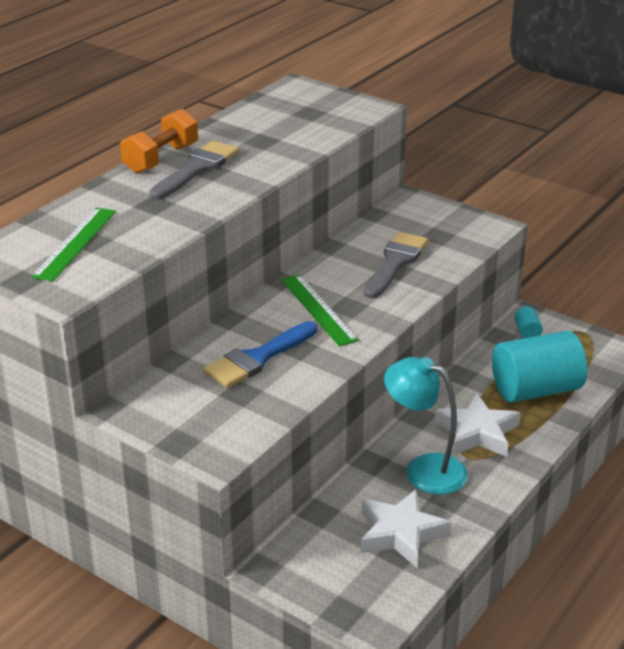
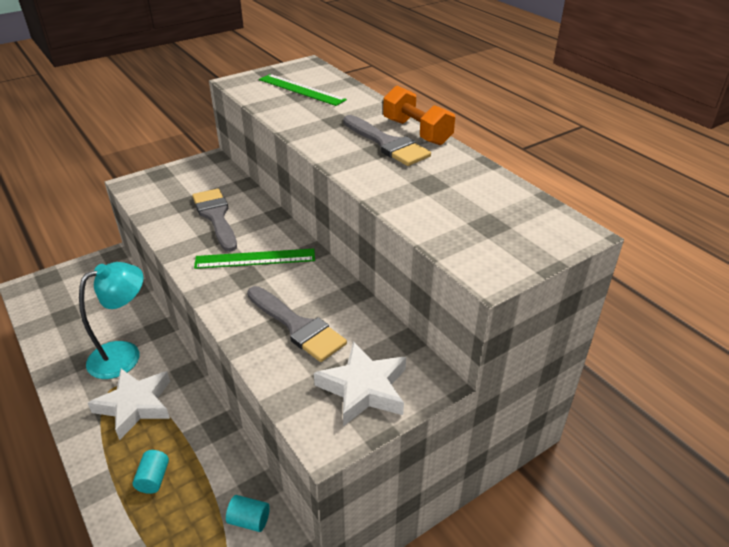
camera: 110 degrees right, 5 degrees up
(257, 358) = (216, 217): blue brush -> grey brush
(400, 533) = (78, 321): white star -> white star (364, 388)
(535, 390) = (153, 479): turquoise cylinder -> turquoise cylinder, size x0.40

